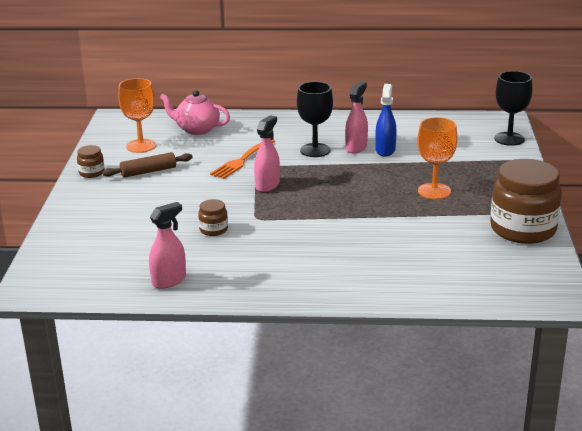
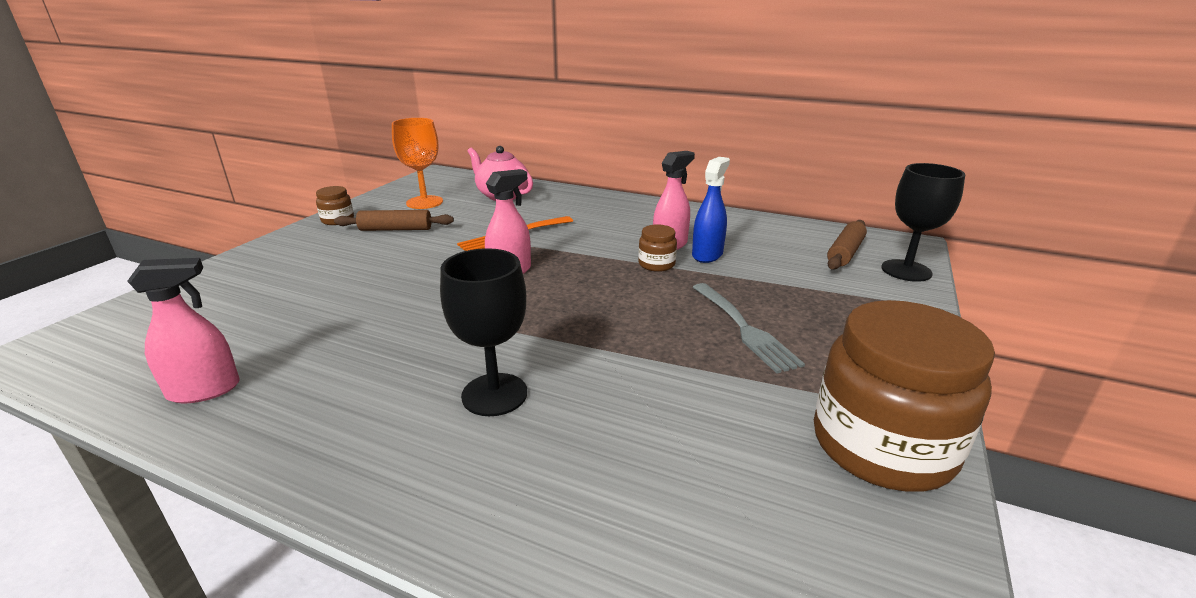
camera: 20 degrees right, 0 degrees up
(213, 229) = (371, 319): brown jar -> brown jar (656, 264)
(315, 150) = (613, 239): black goblet -> black goblet (494, 394)
(434, 191) = (744, 328): orange goblet -> grey fork
(469, 133) = (845, 252): none -> brown rolling pin

